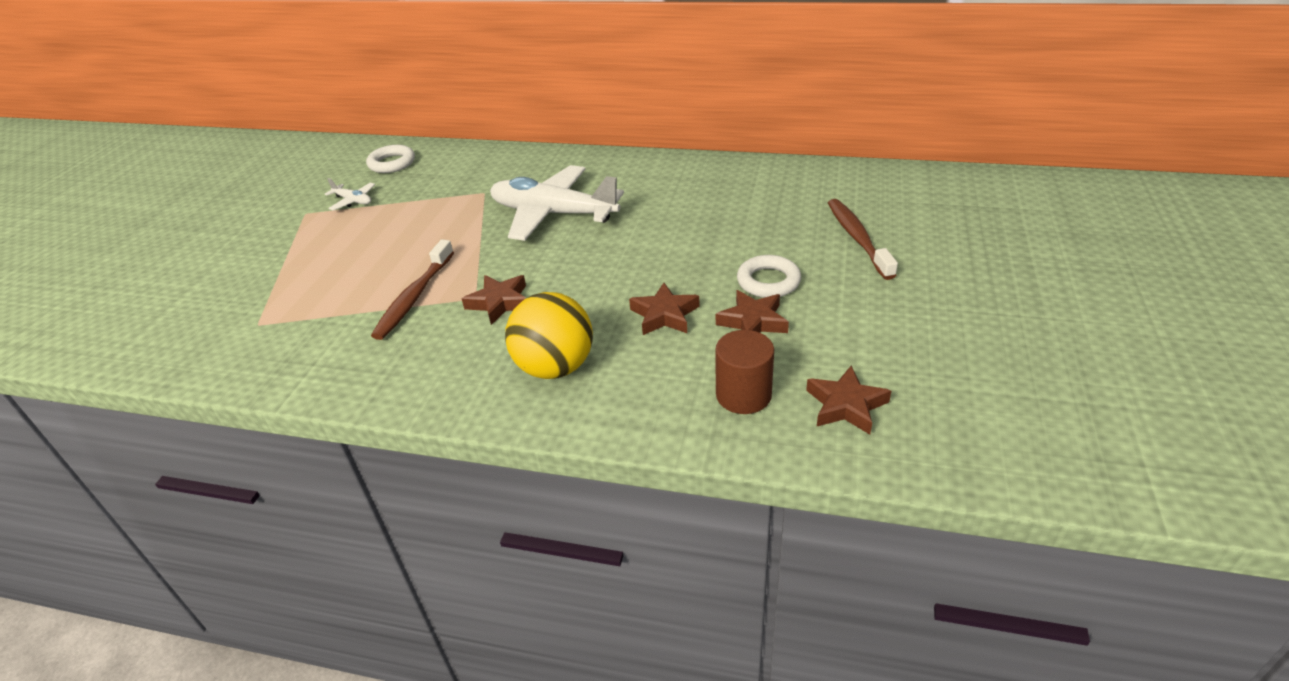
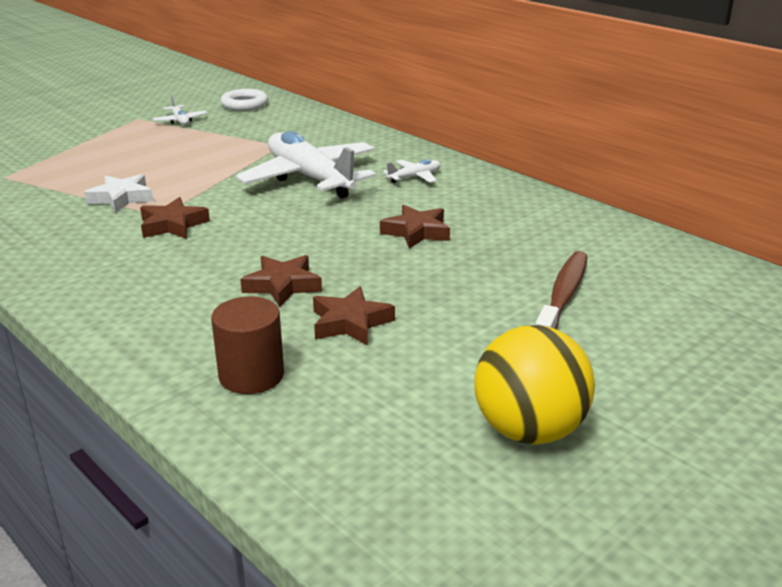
camera: 30 degrees right, 10 degrees down
(414, 297) = (121, 198): brown toothbrush -> white star
(555, 367) = (141, 286): yellow ball -> yellow ball (529, 430)
(634, 182) = (414, 177): none -> white plane
(768, 281) = (415, 297): white ring -> none
(846, 405) = (328, 428): brown star -> brown star (416, 232)

